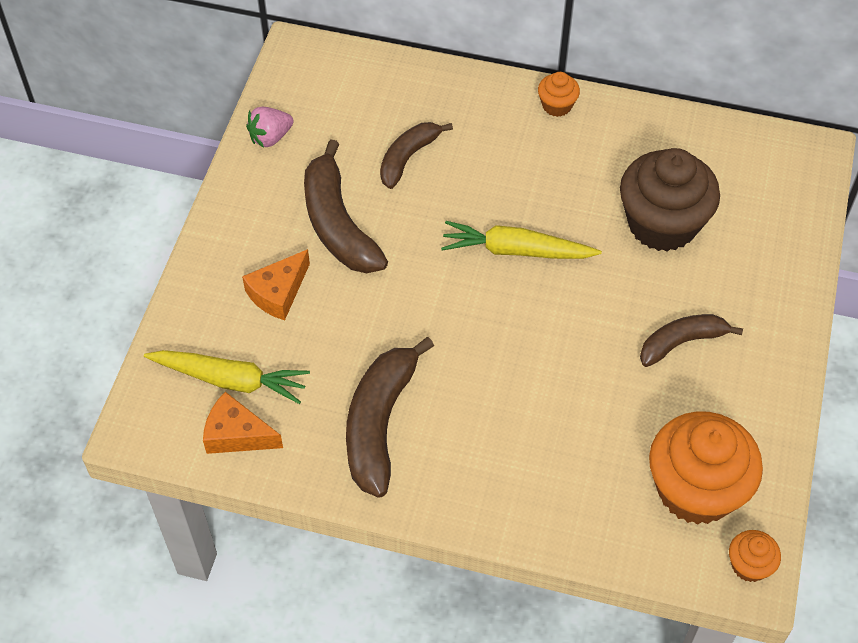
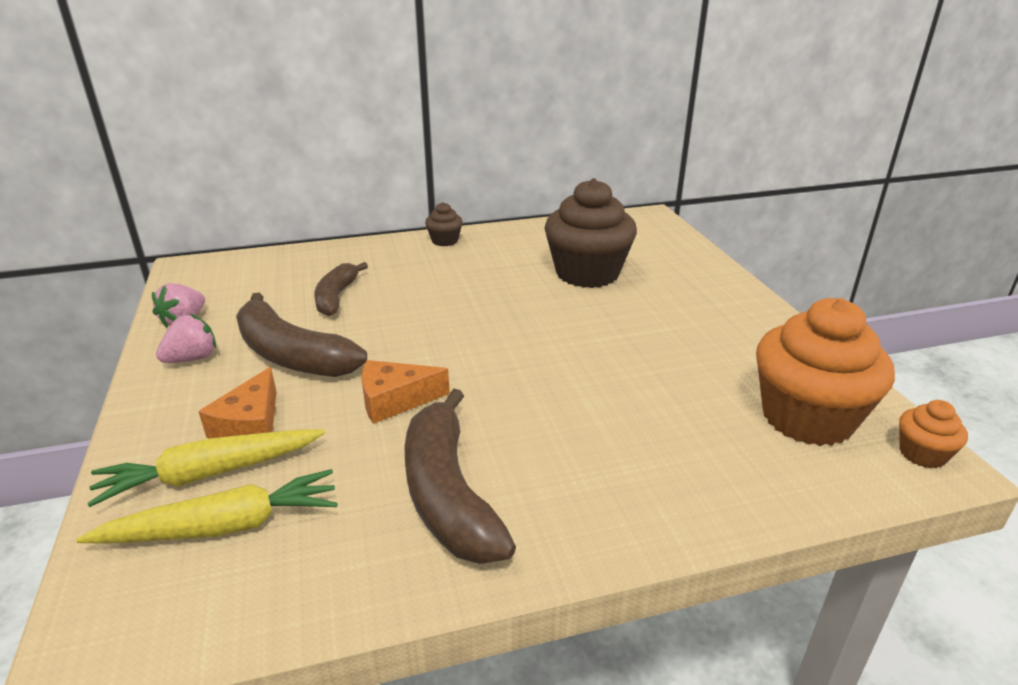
camera: 30 degrees left, 25 degrees down
(237, 434) = (261, 583): orange cheese -> orange cheese (395, 400)
(262, 193) = (192, 358): none -> pink strawberry
(516, 250) = (483, 321): yellow carrot -> yellow carrot (210, 474)
(557, 105) = (444, 241): orange cupcake -> brown cupcake
(681, 343) = (677, 329): brown banana -> none

